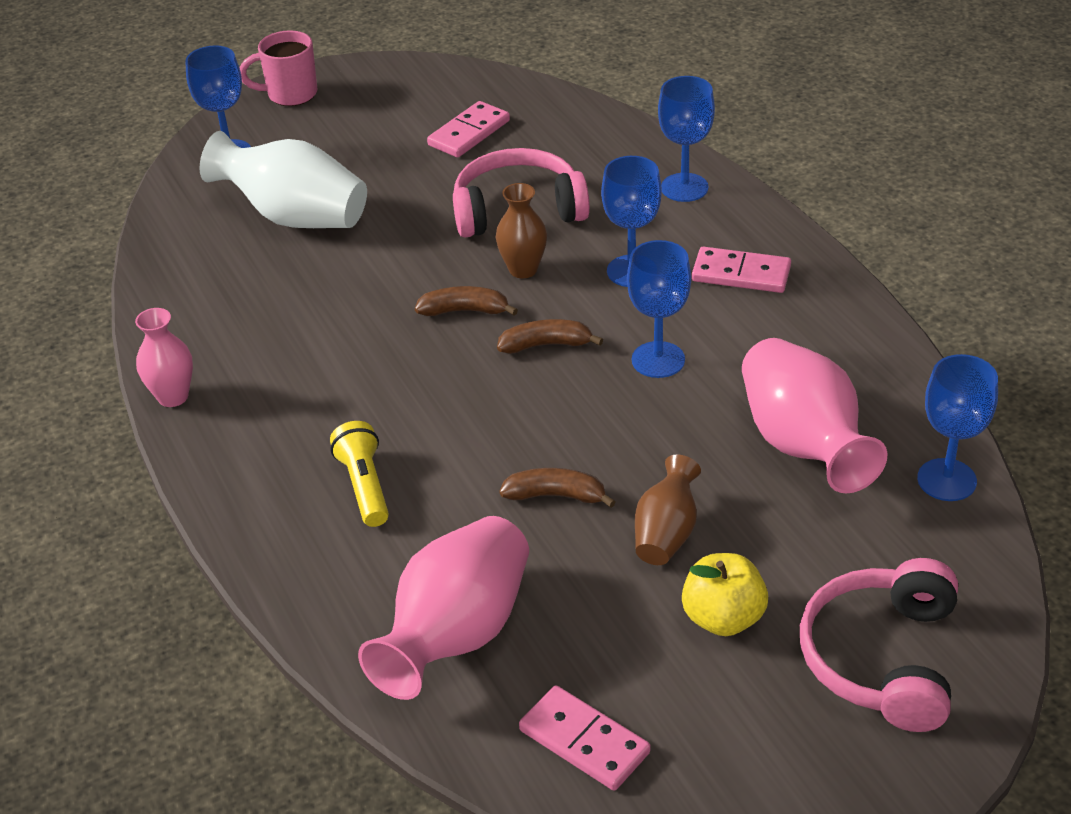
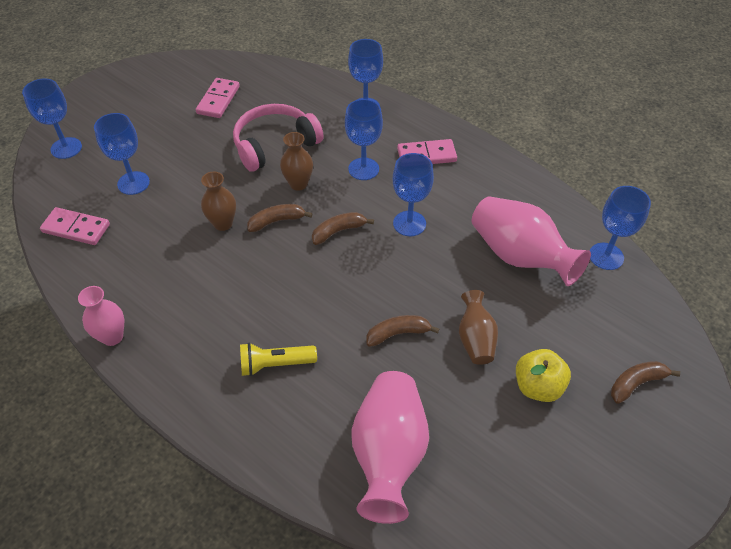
camera: 25 degrees left, 10 degrees up
(290, 94) = (88, 98): pink mug -> none
(294, 217) = (133, 183): white vase -> blue goblet
(364, 486) = (275, 364): yellow flashlight -> yellow flashlight turned 60 degrees counterclockwise
(388, 296) = (223, 223): none -> brown vase
(584, 741) = (505, 502): pink domino -> pink domino (76, 228)
(881, 658) = (636, 383): pink headphones -> brown banana

